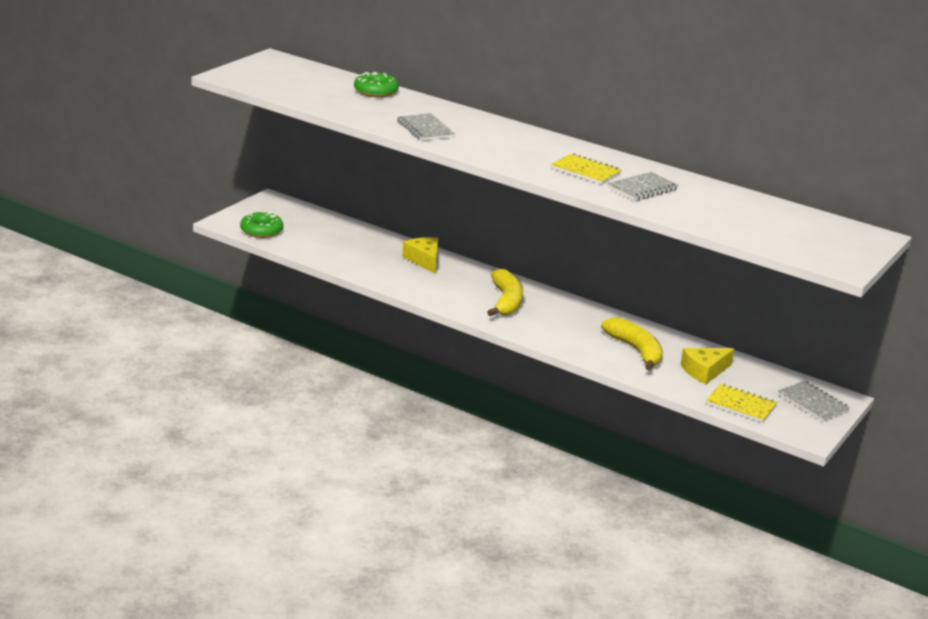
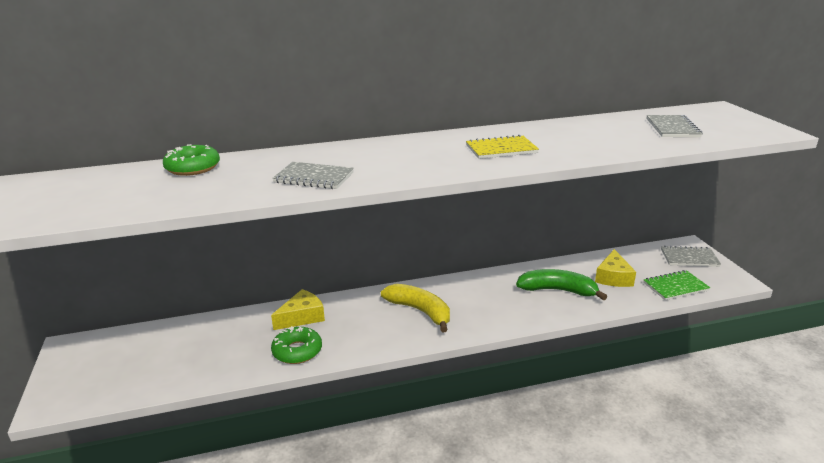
camera: 45 degrees left, 0 degrees up
(261, 231) = (106, 388): green donut -> green donut (297, 351)
(424, 260) = (302, 317): yellow cheese -> yellow cheese turned 120 degrees clockwise
(635, 350) = (557, 290): yellow banana -> green banana
(642, 188) = (562, 142): grey notebook -> grey notebook (672, 128)
(740, 405) = (675, 287): yellow notebook -> green notebook

